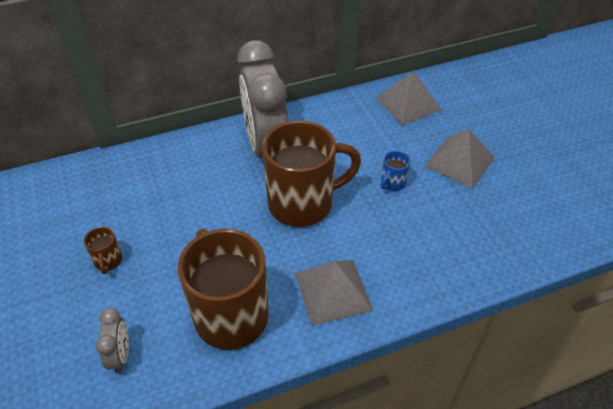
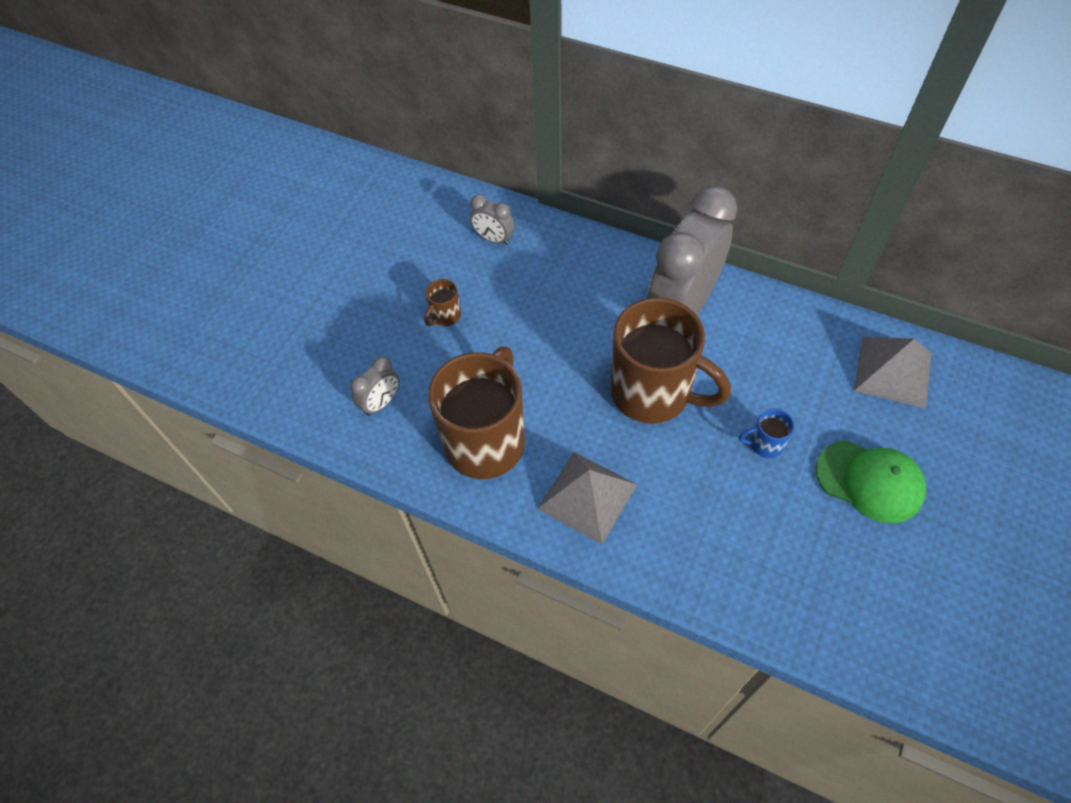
camera: 50 degrees right, 10 degrees up
(92, 189) = (494, 239): none -> grey clock
(460, 161) = (869, 481): grey pyramid -> green cap

